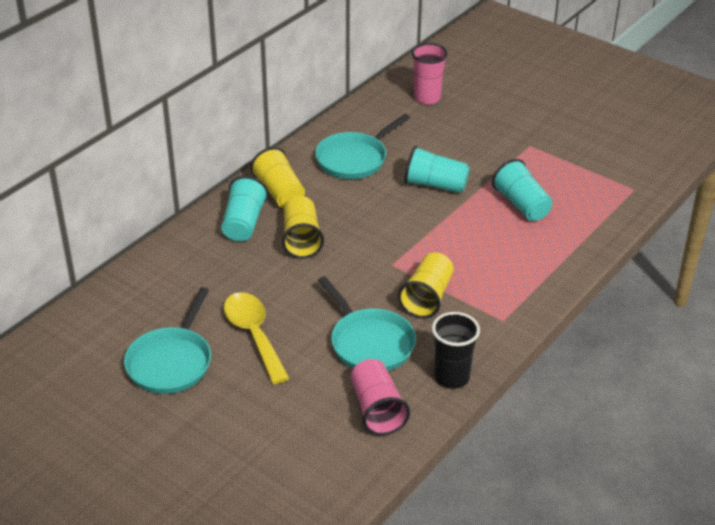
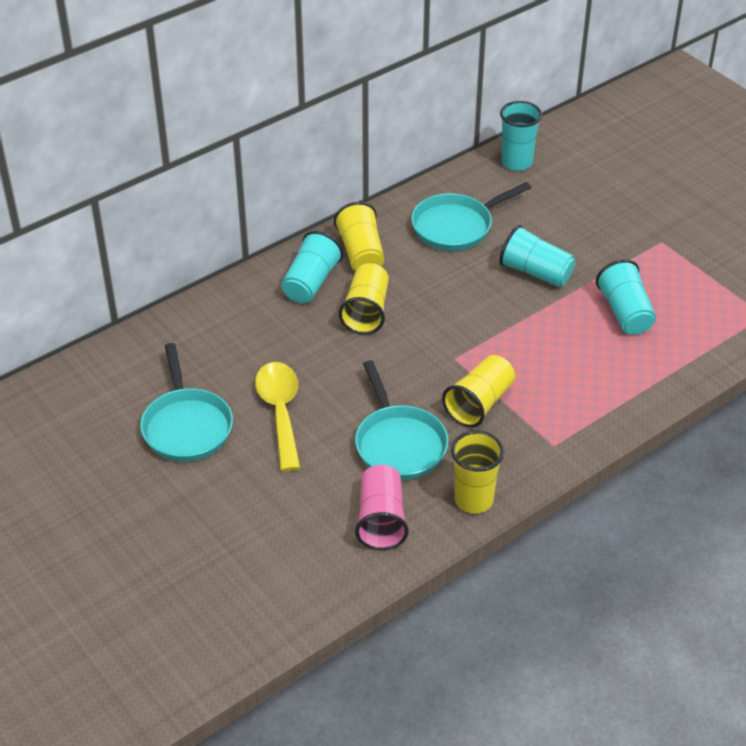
camera: 15 degrees right, 5 degrees up
(171, 362) = (186, 426): turquoise pan -> turquoise pan turned 45 degrees counterclockwise
(387, 102) = (516, 162): none -> turquoise cup
(427, 98) = (564, 164): pink cup -> none
(451, 377) = (473, 500): black cup -> yellow cup

